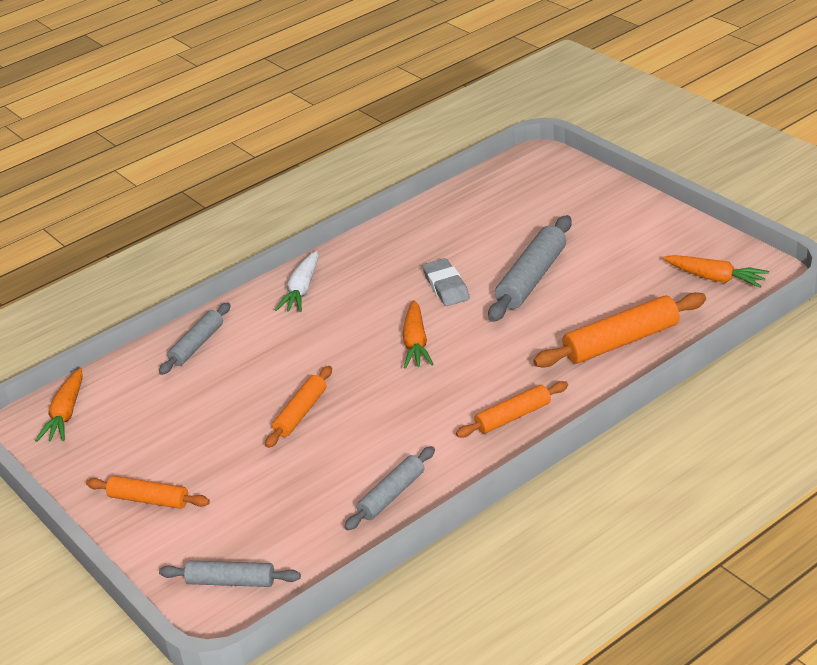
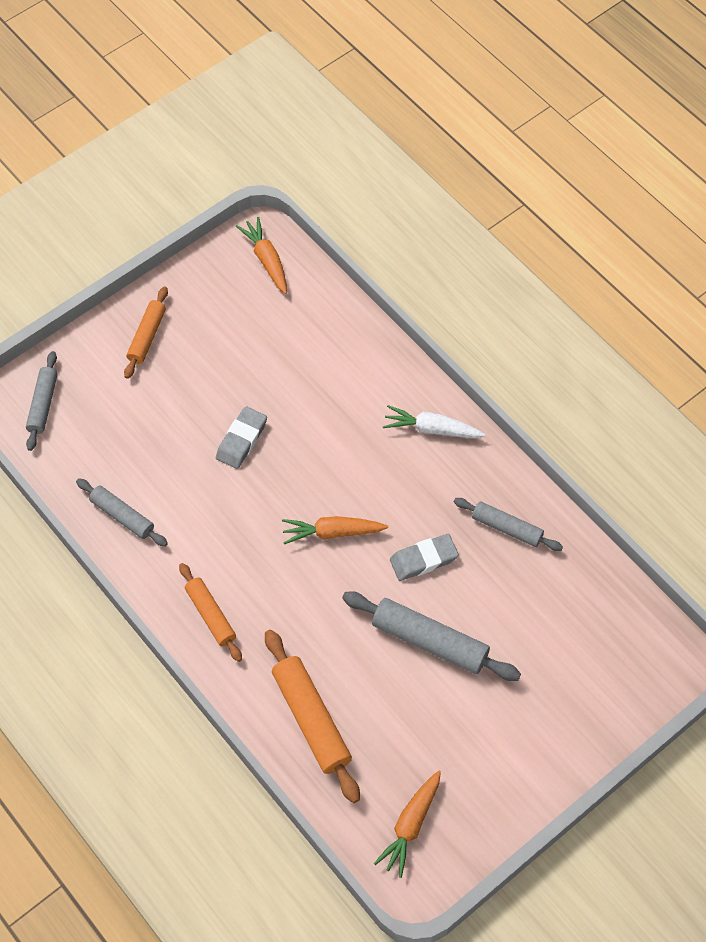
camera: 85 degrees right, 25 degrees up
(66, 414) = (266, 260): orange carrot -> orange carrot turned 60 degrees clockwise
(197, 345) = (353, 348): grey rolling pin -> grey rolling pin (506, 528)
(300, 413) = (241, 440): orange rolling pin -> grey eraser

